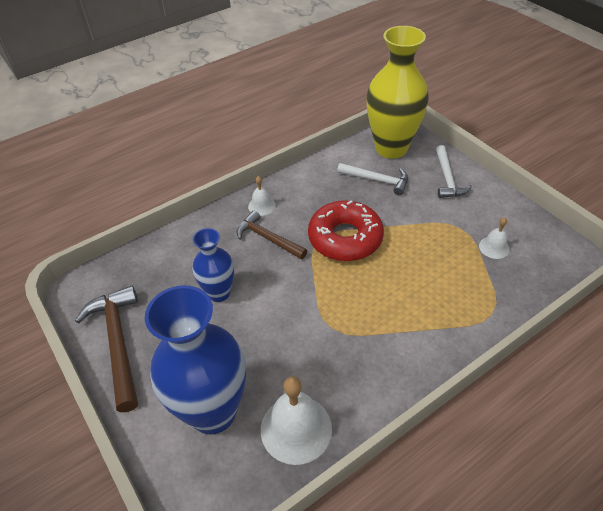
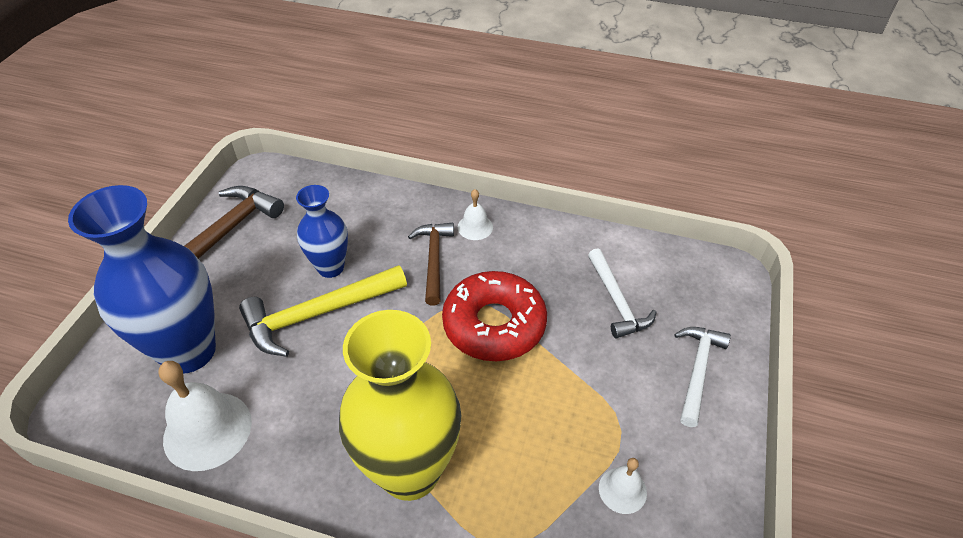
camera: 50 degrees right, 0 degrees up
(253, 319) = (318, 314): none -> yellow hammer
(391, 148) = (688, 283): yellow vase -> yellow vase (410, 471)
(447, 178) = (697, 371): white hammer -> white hammer turned 150 degrees clockwise

